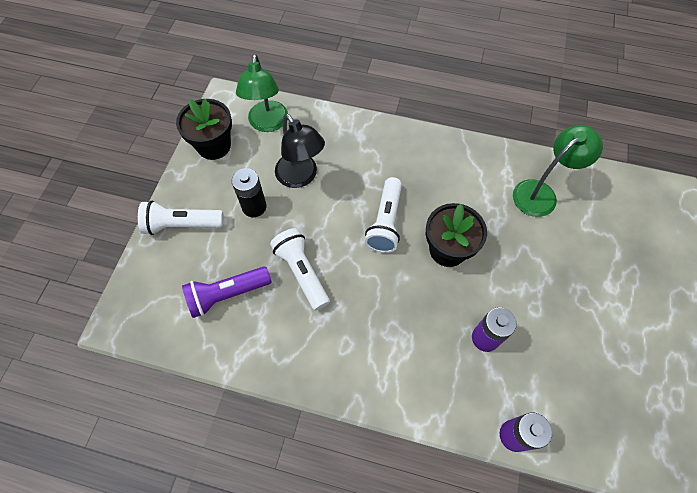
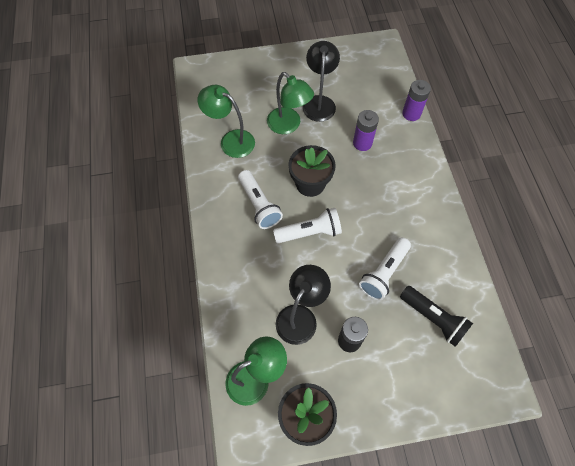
camera: 115 degrees left, 0 degrees up
(182, 225) = (399, 394): white flashlight -> white flashlight (259, 205)
(227, 294) = (433, 319): purple flashlight -> black flashlight
(544, 262) = (288, 125): none -> green lamp
(573, 316) = (319, 102): none -> black lamp

